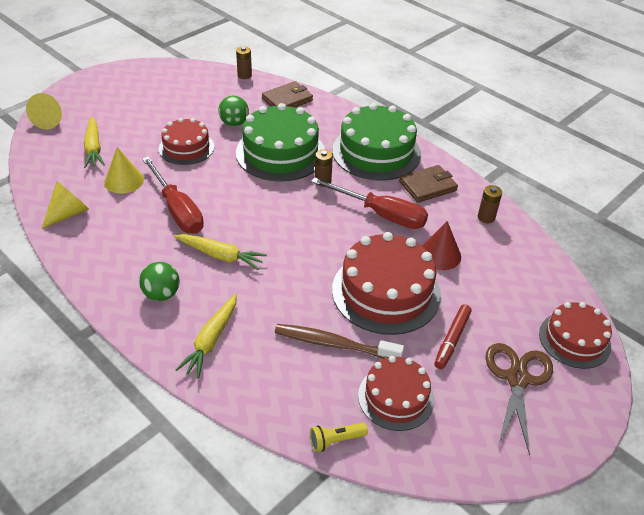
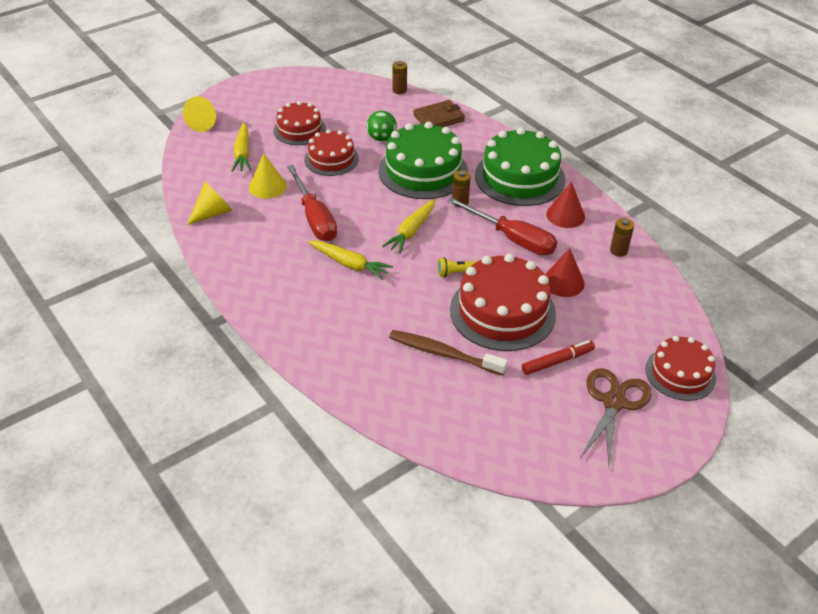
camera: 10 degrees right, 0 degrees up
(161, 294) = (290, 294): green ball -> none
(211, 340) = (329, 339): yellow carrot -> yellow carrot (411, 231)
(336, 440) = (430, 436): yellow flashlight -> yellow flashlight (457, 273)
(396, 397) = (493, 406): red cake -> red cake (299, 130)
(427, 186) = (565, 215): brown wallet -> red cone
(452, 340) = (557, 361): red marker -> red marker turned 150 degrees counterclockwise

